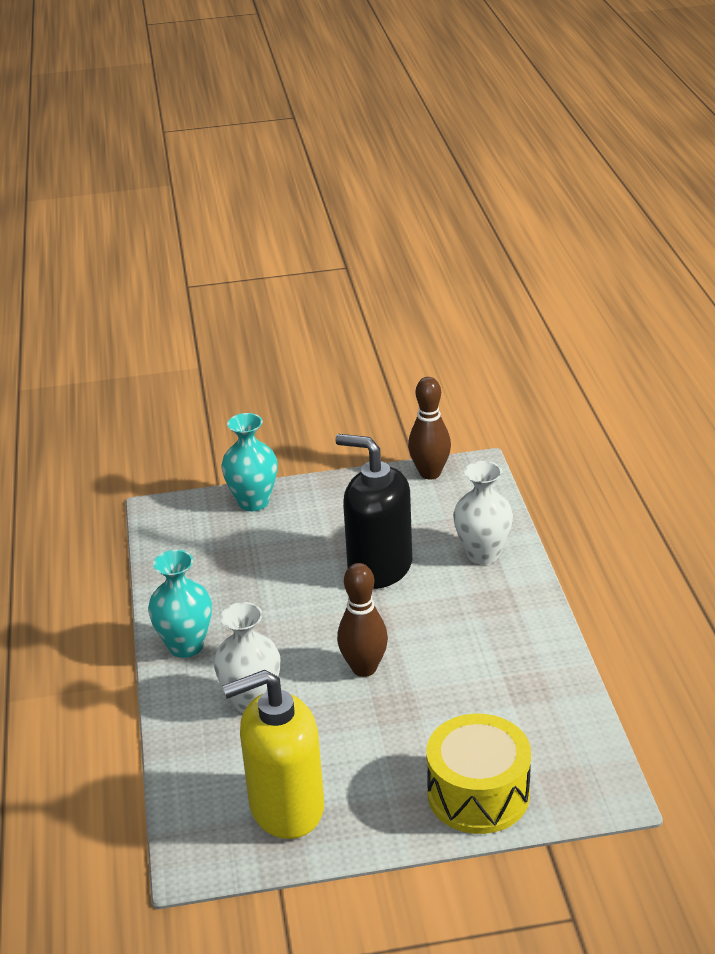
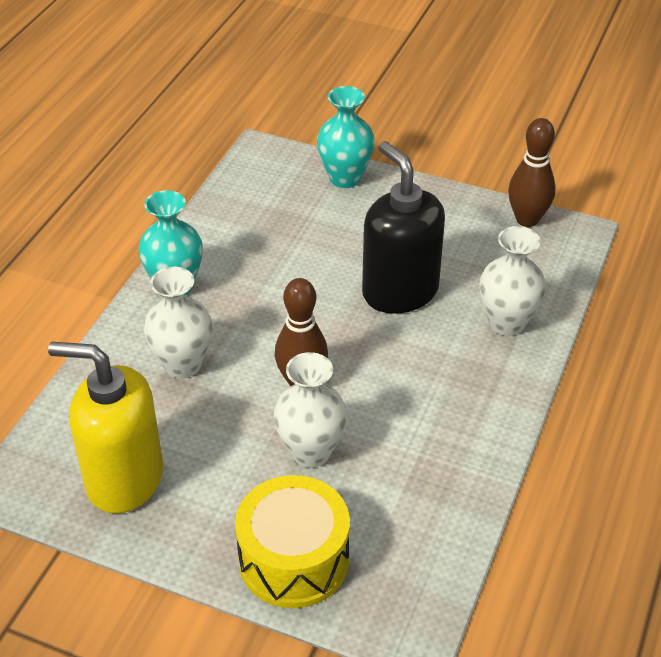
camera: 30 degrees right, 10 degrees up
(419, 714) = (311, 452): none -> white vase

